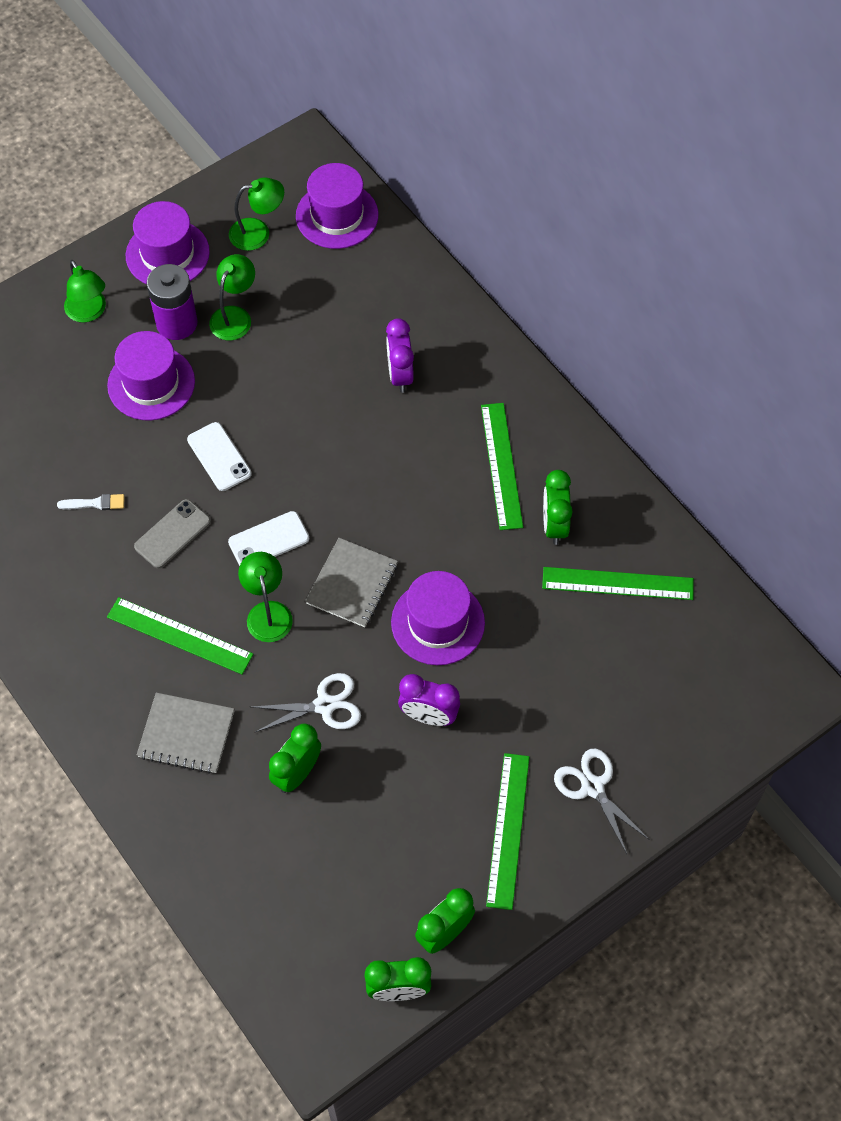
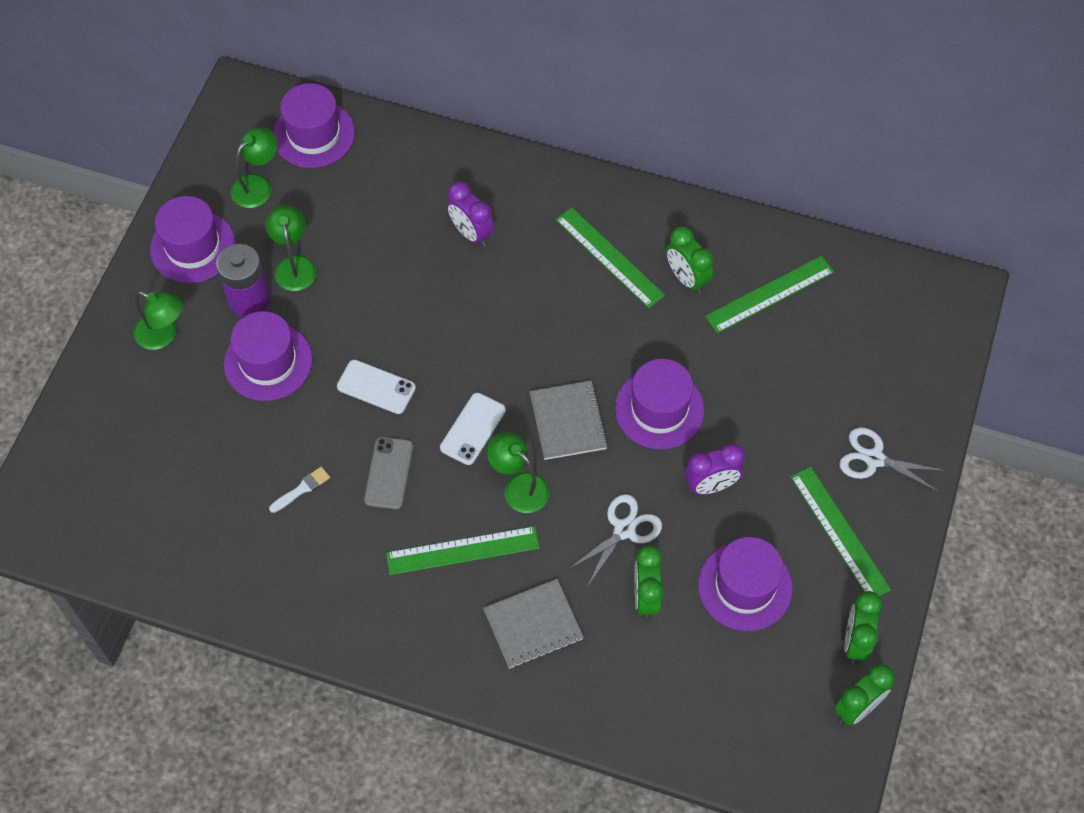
camera: 35 degrees left, 0 degrees up
(387, 821) = (745, 586): none -> purple hat

